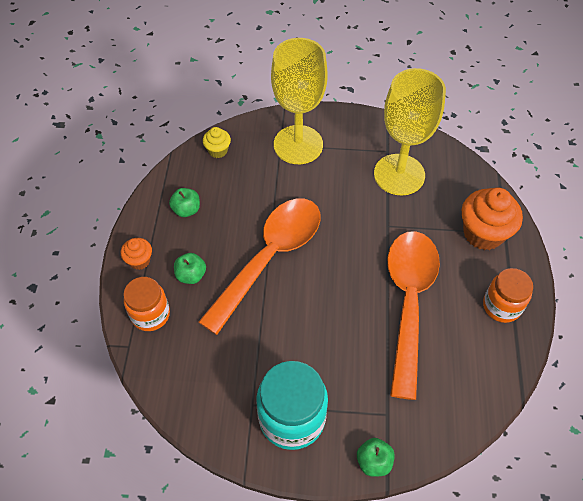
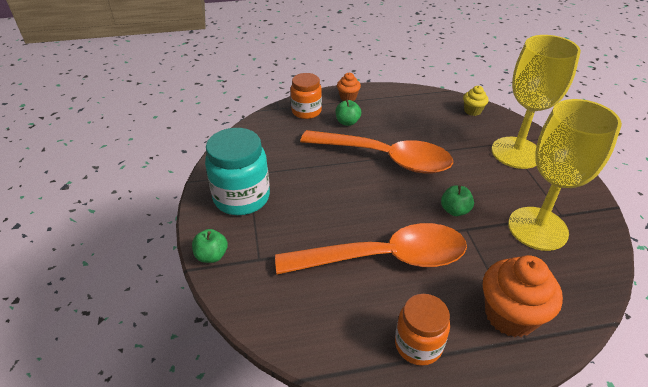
camera: 75 degrees right, 15 degrees down
(186, 210) = (404, 108): green apple -> green apple (455, 210)

